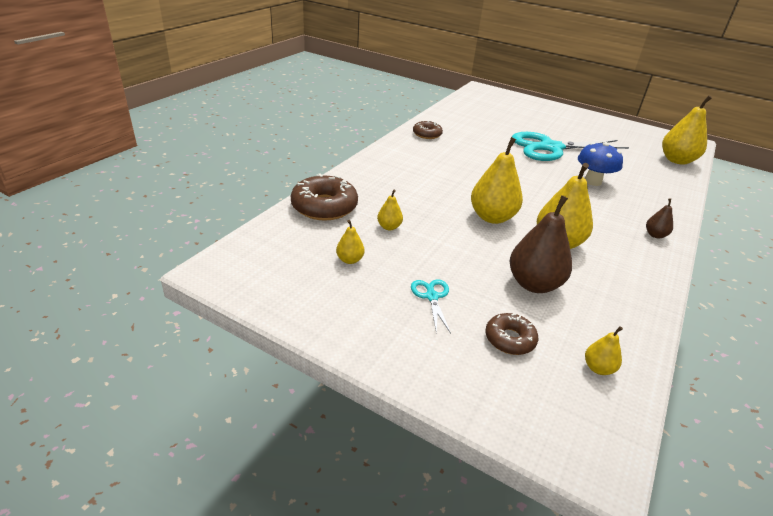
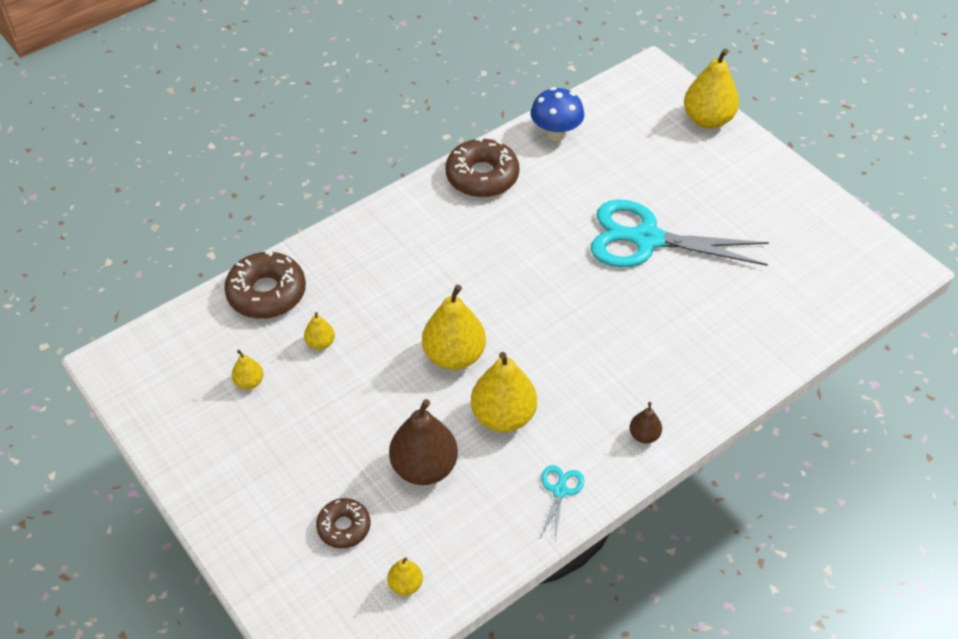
camera: 25 degrees right, 15 degrees up
(427, 134) = (482, 176): brown donut -> brown donut, size x1.71
(431, 297) = (302, 454): turquoise scissors -> turquoise scissors (559, 491)
(592, 181) = (648, 321): blue mushroom -> blue mushroom (556, 133)
(677, 160) = (829, 304): yellow pear -> yellow pear (707, 120)

